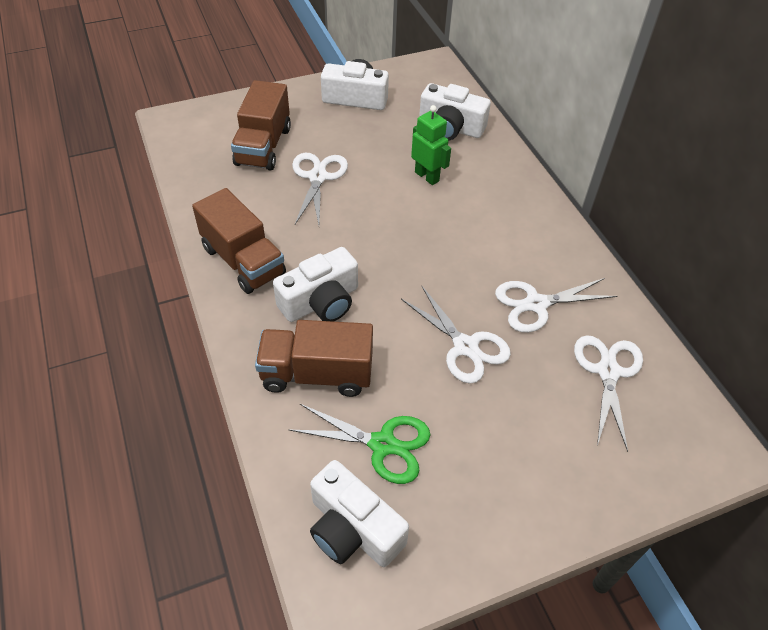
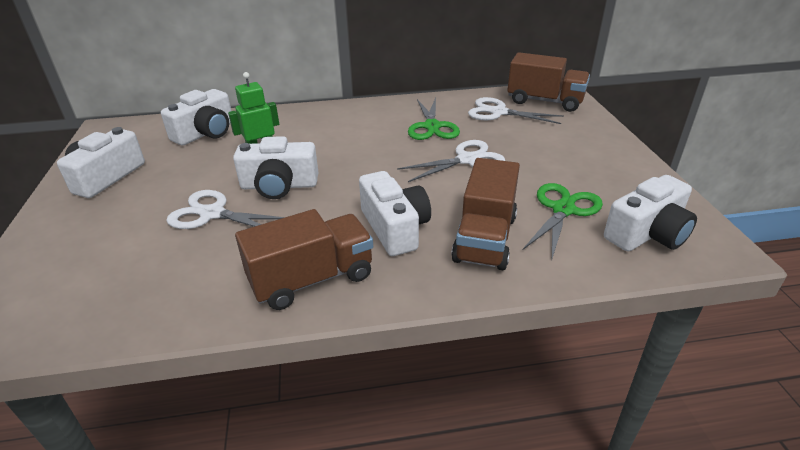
camera: 75 degrees left, 15 degrees down
(263, 146) = (123, 250): brown truck -> brown truck (545, 101)
(371, 206) = (279, 185): none -> white camera
(536, 304) = (432, 126): white scissors -> green scissors

